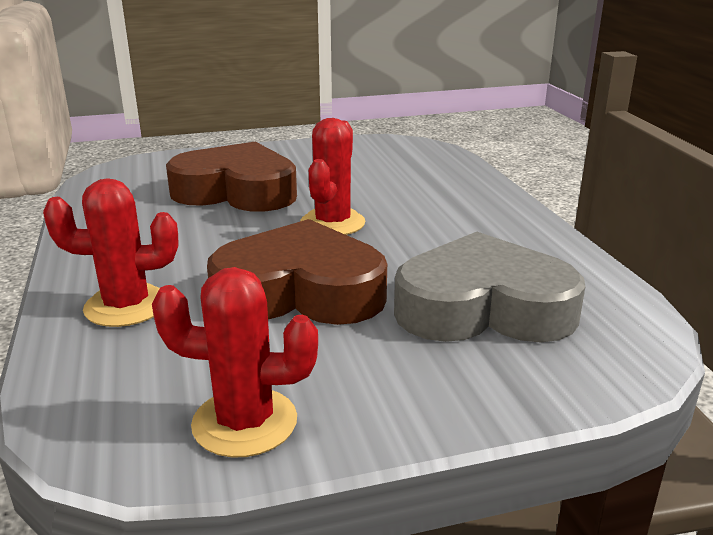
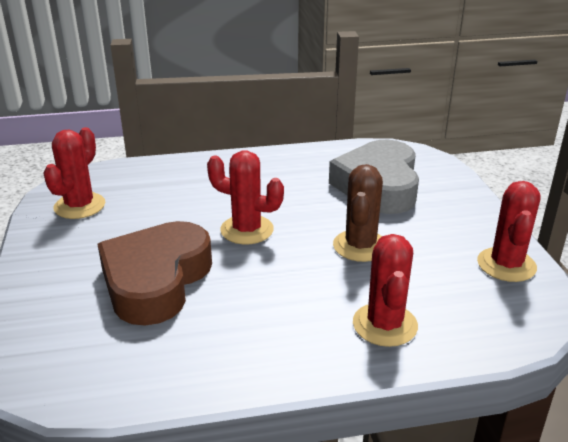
camera: 85 degrees left, 5 degrees up
(300, 291) = (360, 246): brown heart -> brown cactus
(366, 151) = (79, 206): none -> red cactus

